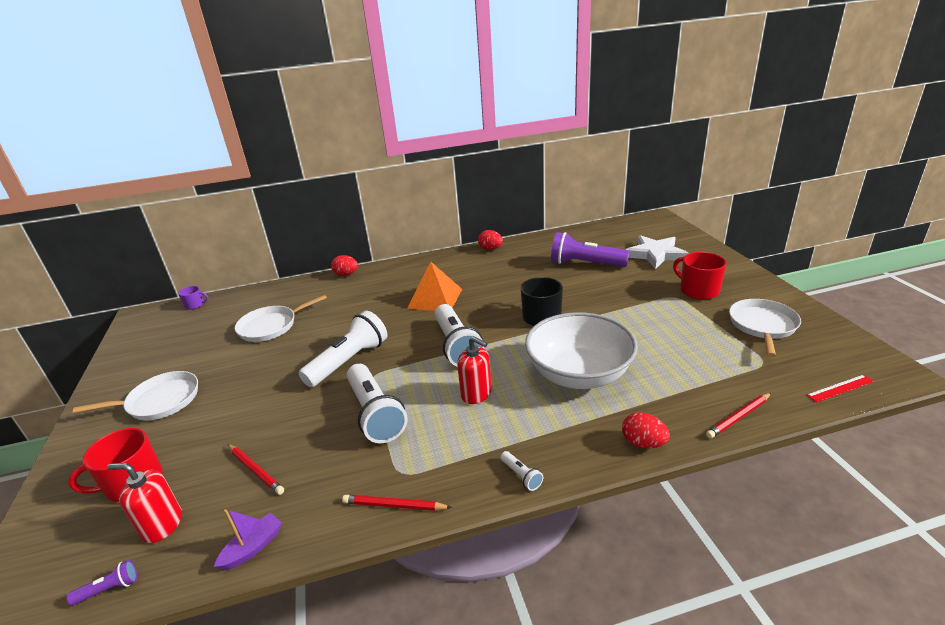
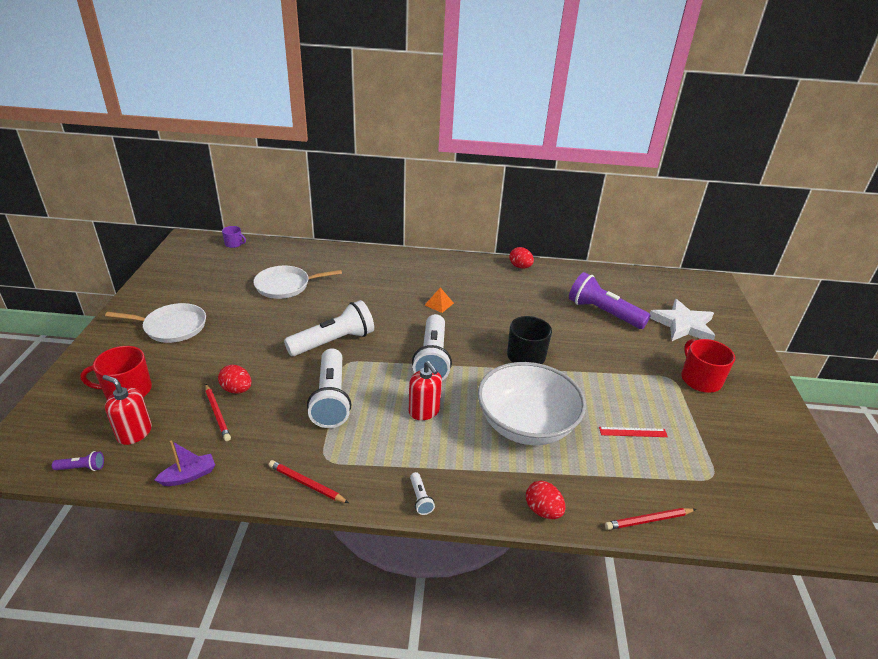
camera: 15 degrees right, 5 degrees up
(346, 274) = (373, 253): red egg -> red egg (237, 390)
(435, 298) = (439, 304): orange pyramid -> orange pyramid, size x0.49
(762, 326) = (740, 439): white pan -> none
(840, 388) = (772, 530): red ruler -> red ruler (633, 432)

